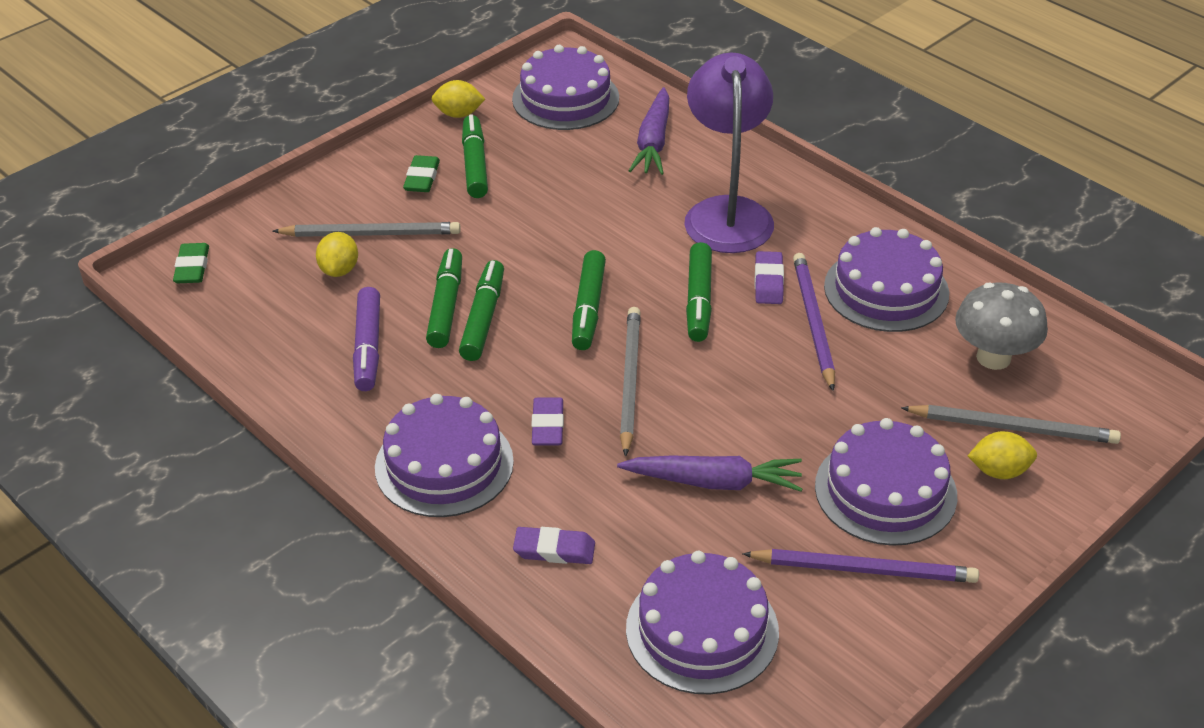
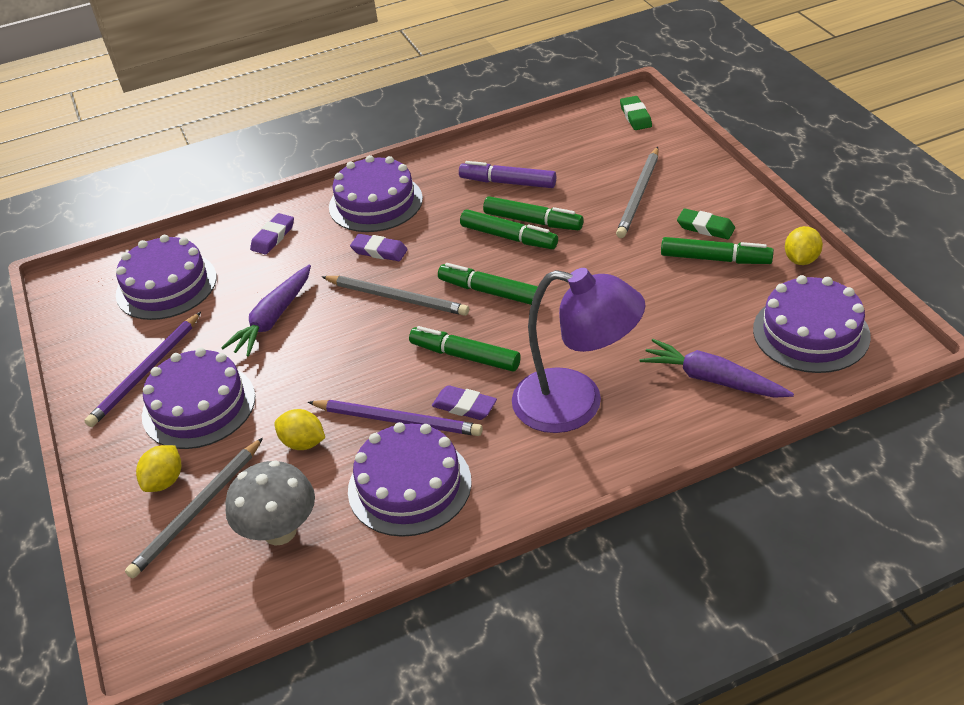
camera: 115 degrees right, 0 degrees up
(192, 267) = (635, 116): green eraser -> green eraser turned 60 degrees clockwise
(339, 270) = (601, 177): yellow lemon -> yellow lemon (303, 443)

